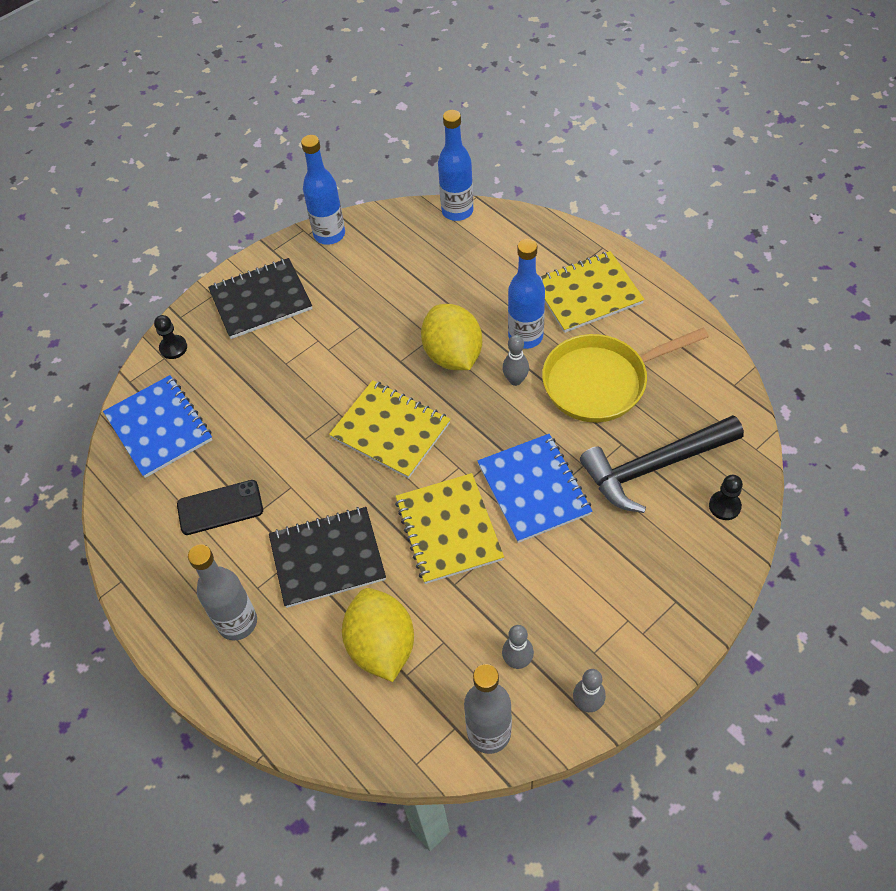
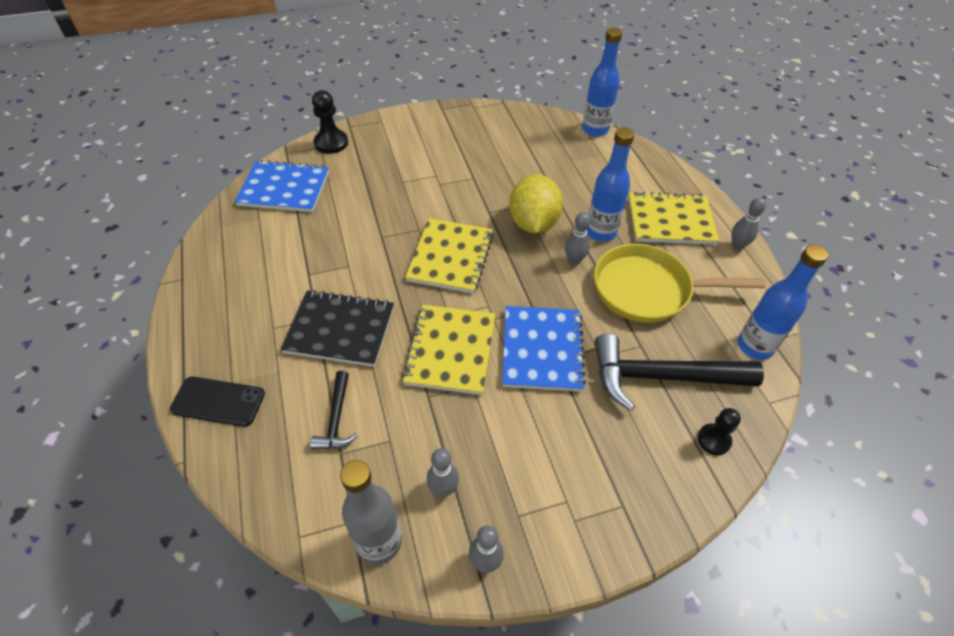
camera: 20 degrees right, 5 degrees down
(159, 428) = (284, 188): blue notebook -> blue notebook turned 75 degrees counterclockwise
(173, 348) = (331, 143): black pawn -> black pawn, size x1.51
(220, 507) = (287, 259): black phone -> black phone (218, 401)
(237, 622) = (240, 347): grey bottle -> none
(261, 300) = (412, 136): black notebook -> none
(329, 234) = (489, 112): blue bottle -> blue bottle (754, 346)
(381, 646) = (336, 419): yellow lemon -> black hammer
(390, 430) = (450, 257): yellow notebook -> yellow notebook turned 45 degrees clockwise
(663, 295) = (737, 245): none -> grey bowling pin

